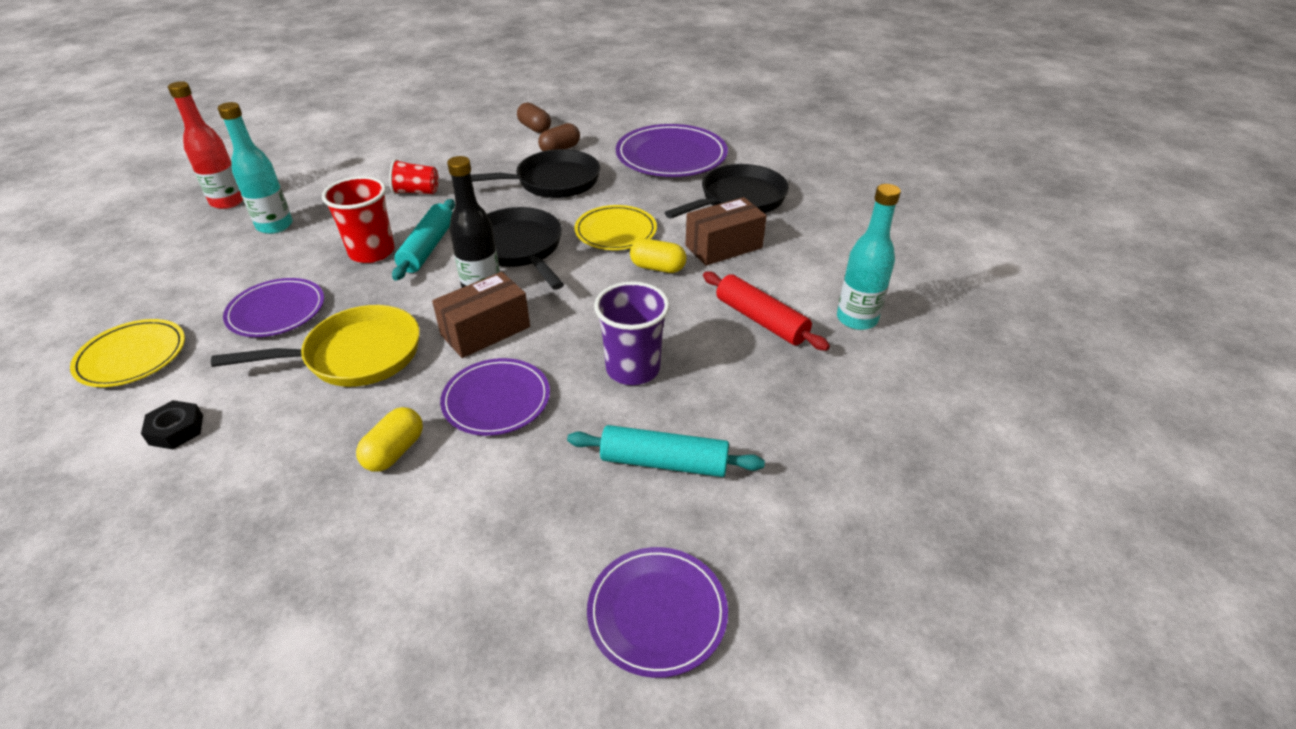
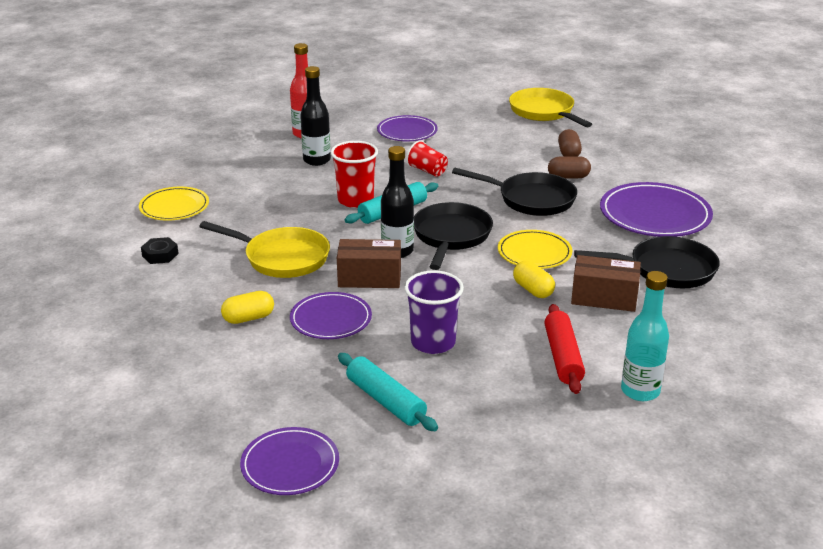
camera: 40 degrees right, 10 degrees down
(275, 226) = (317, 160): turquoise bottle -> black bottle
(276, 311) = (266, 213): purple plate -> purple plate (407, 131)
(467, 98) = (544, 112): none -> yellow pan

